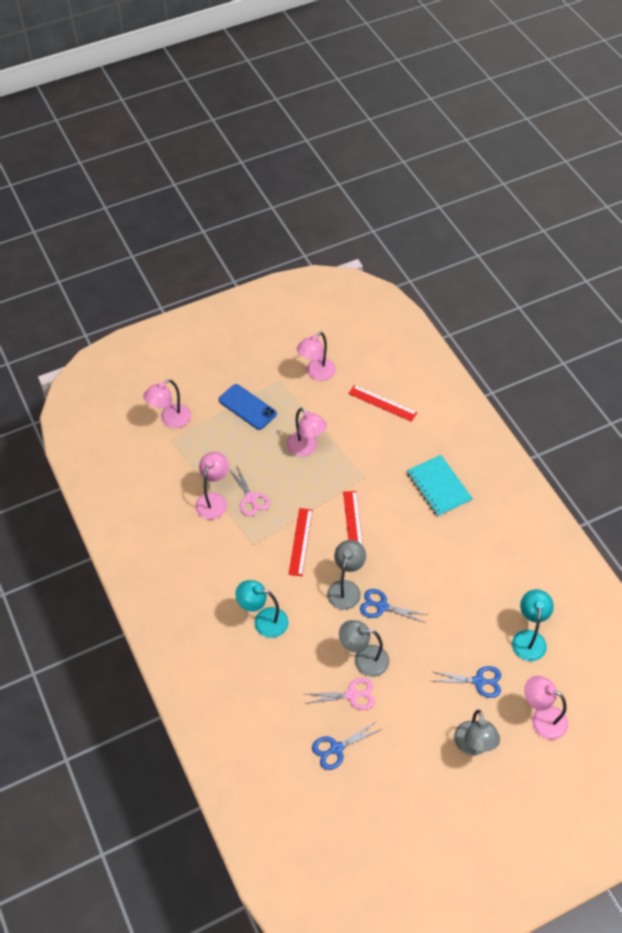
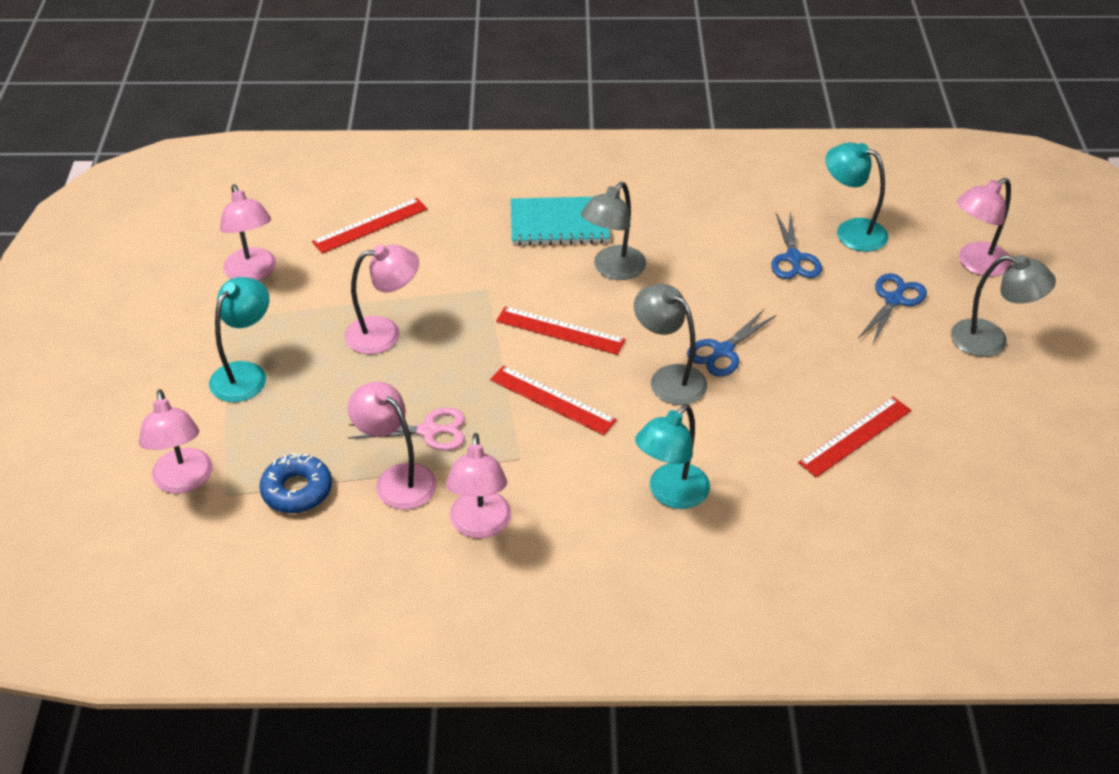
camera: 65 degrees left, 10 degrees down
(187, 464) = (297, 490): none -> blue donut
(202, 547) = (480, 526): none -> pink lamp
(247, 407) = (245, 374): blue phone -> turquoise lamp
(336, 748) = (937, 486): blue scissors -> blue scissors (793, 258)
(352, 695) = (855, 436): pink scissors -> red ruler
(364, 659) = (802, 402): grey lamp -> grey lamp (613, 270)

